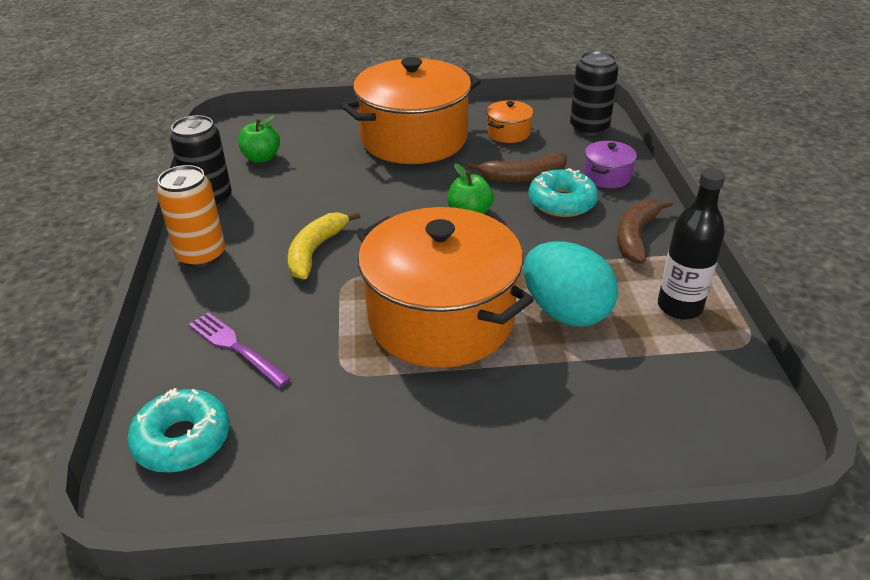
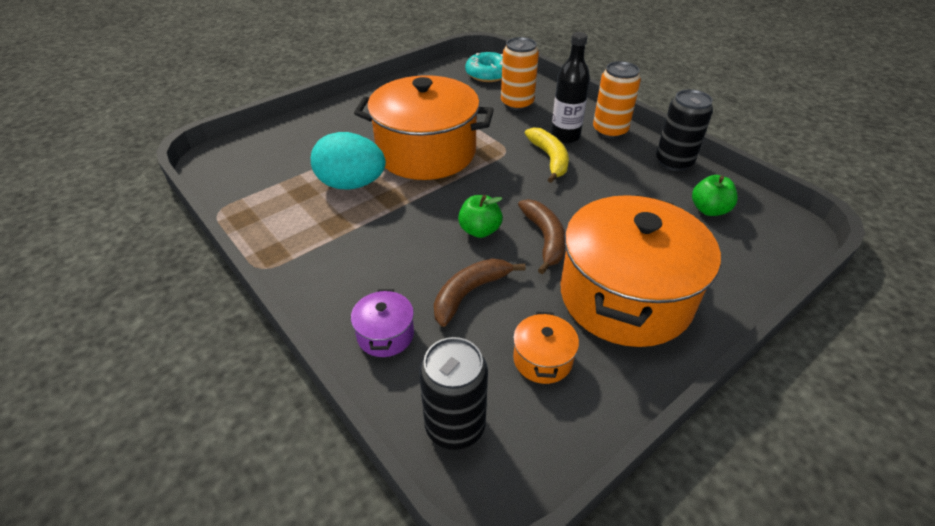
camera: 145 degrees right, 5 degrees up
(235, 347) = (517, 103): purple fork -> orange can
(562, 202) = (411, 277): turquoise donut -> none
(636, 237) = (325, 266): brown banana -> brown banana (545, 239)
(679, 307) = (272, 217): black bottle -> black bottle (565, 136)

